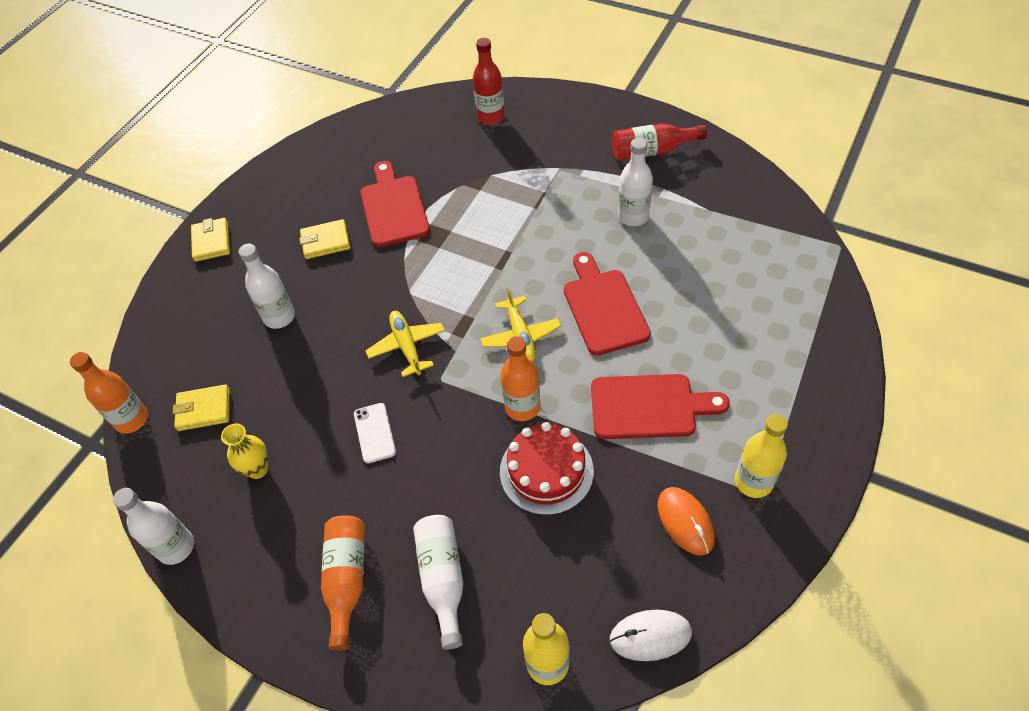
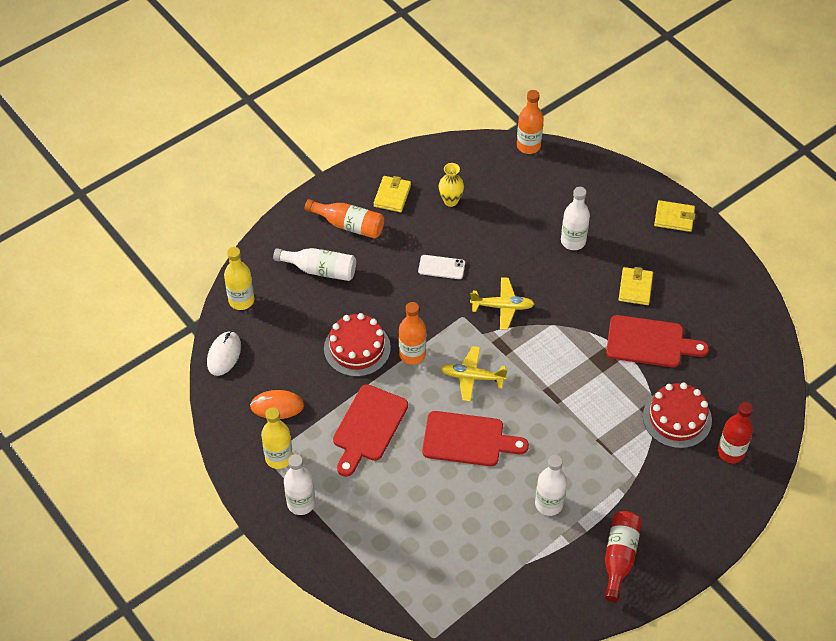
camera: 110 degrees right, 0 degrees up
(176, 547) = (420, 152): white bottle -> white bottle (301, 503)
(204, 410) = (514, 183): yellow wallet -> yellow wallet (392, 196)
(475, 161) = (677, 418): none -> red cake

